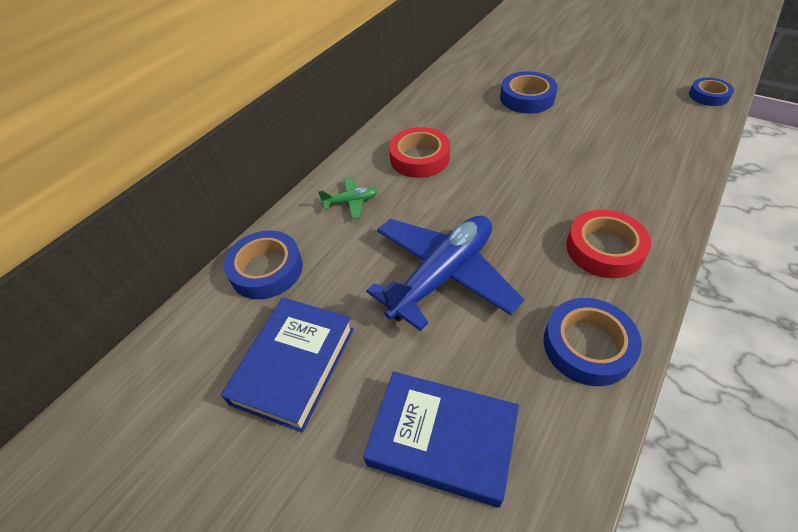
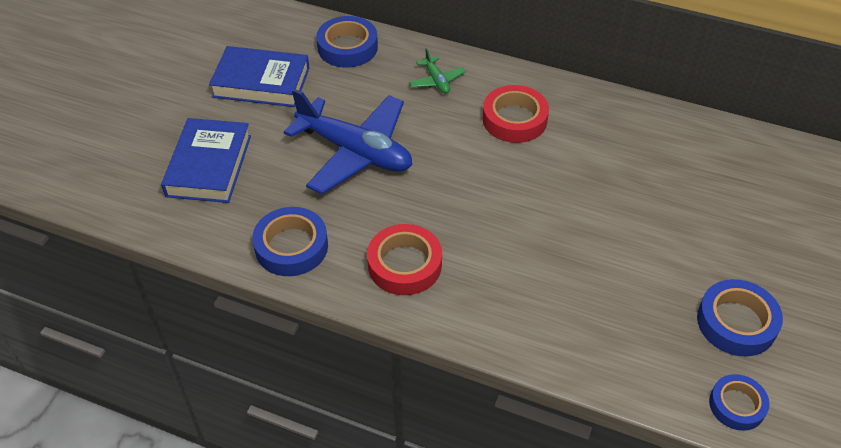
camera: 75 degrees right, 0 degrees up
(527, 98) = (662, 203): blue tape -> blue tape (736, 322)

